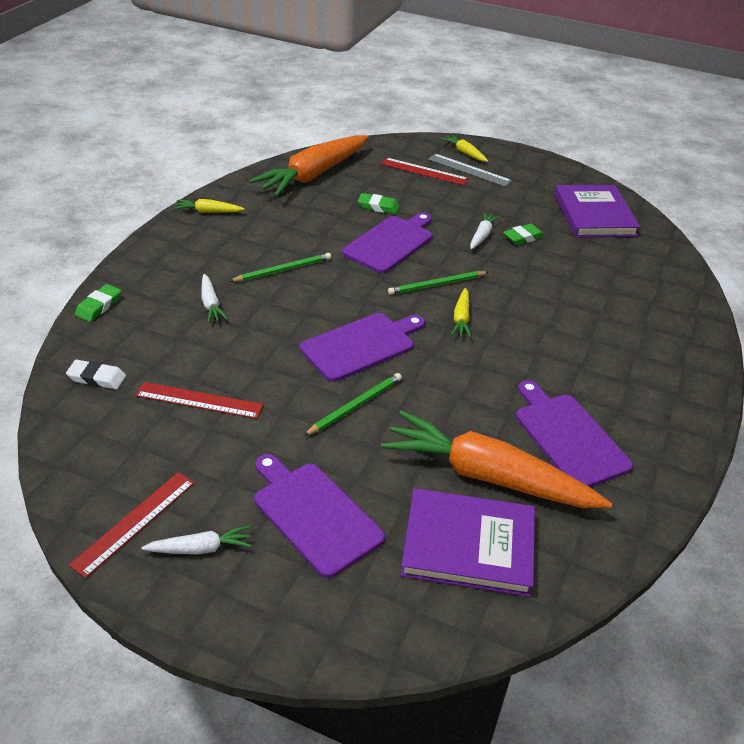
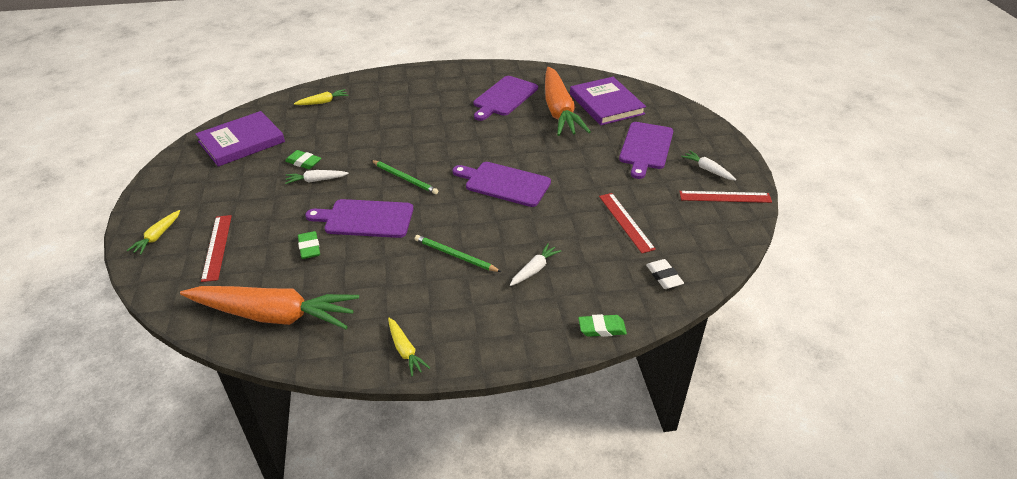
camera: 120 degrees left, 0 degrees up
(355, 406) = (559, 165): green pencil -> none
(461, 318) = (435, 157): yellow carrot -> yellow carrot (323, 102)
(469, 170) = (196, 222): grey ruler -> none

